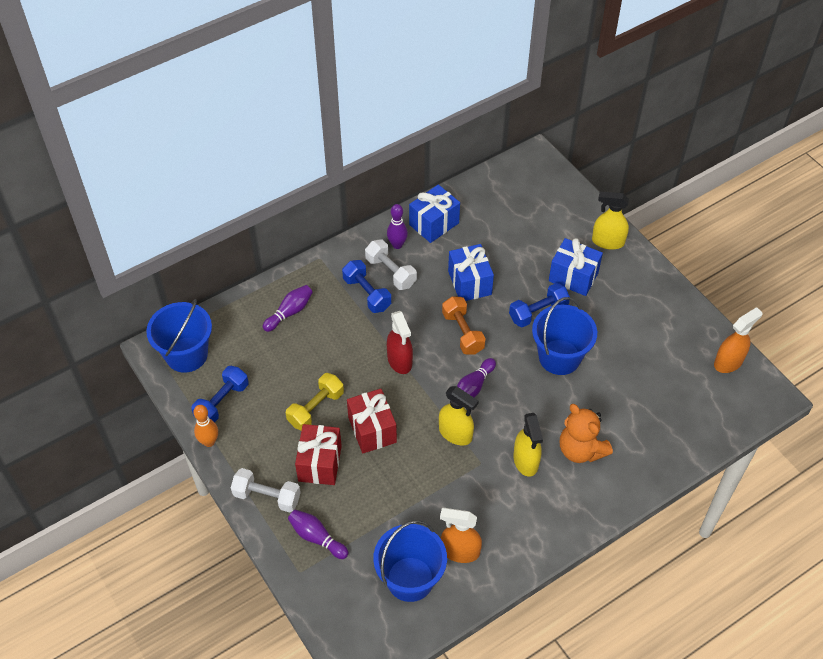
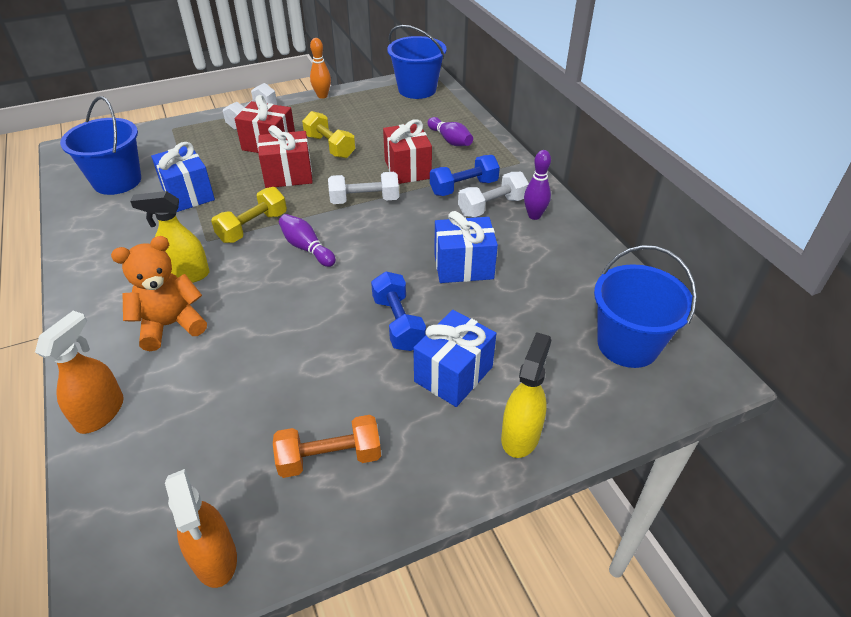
camera: 100 degrees right, 10 degrees down
(222, 402) = (359, 103): blue dumbbell -> none
(316, 537) = (196, 138): purple bowling pin -> none
(345, 338) = (407, 169): none -> red gift
(400, 361) = (364, 200): red spray bottle -> white dumbbell
(434, 224) = (568, 248): blue gift -> blue gift (188, 194)
(455, 434) = (253, 227): yellow spray bottle -> yellow dumbbell
(460, 551) = (119, 213): orange spray bottle -> orange spray bottle (101, 412)
(462, 332) = (387, 250): orange dumbbell -> orange dumbbell (329, 458)
(559, 357) = (317, 331): blue bucket -> blue bucket (627, 344)

